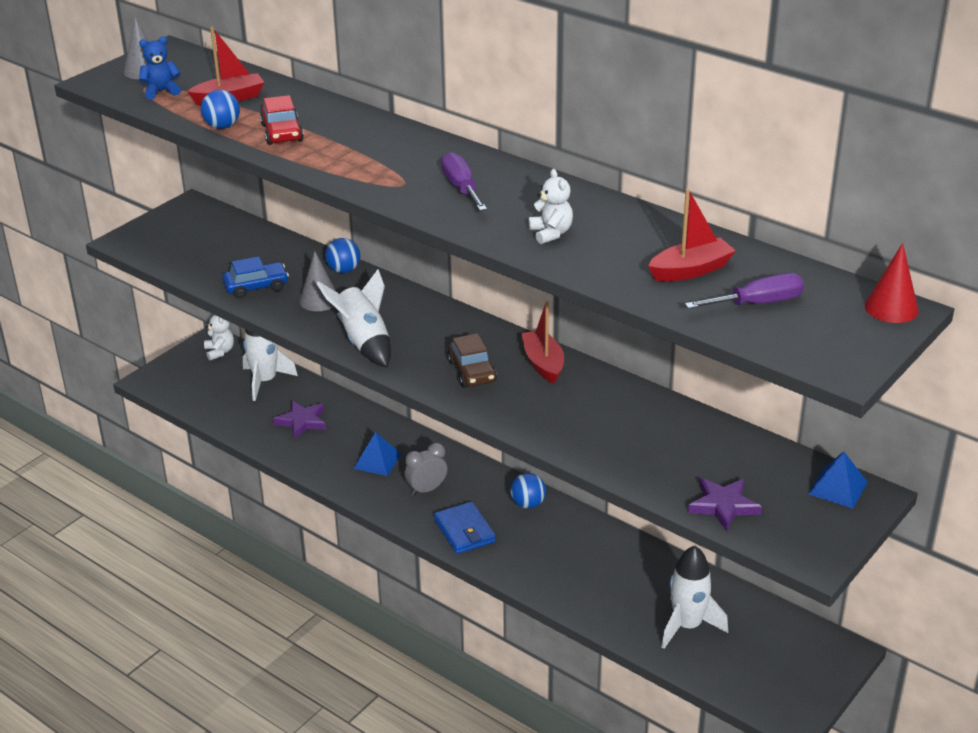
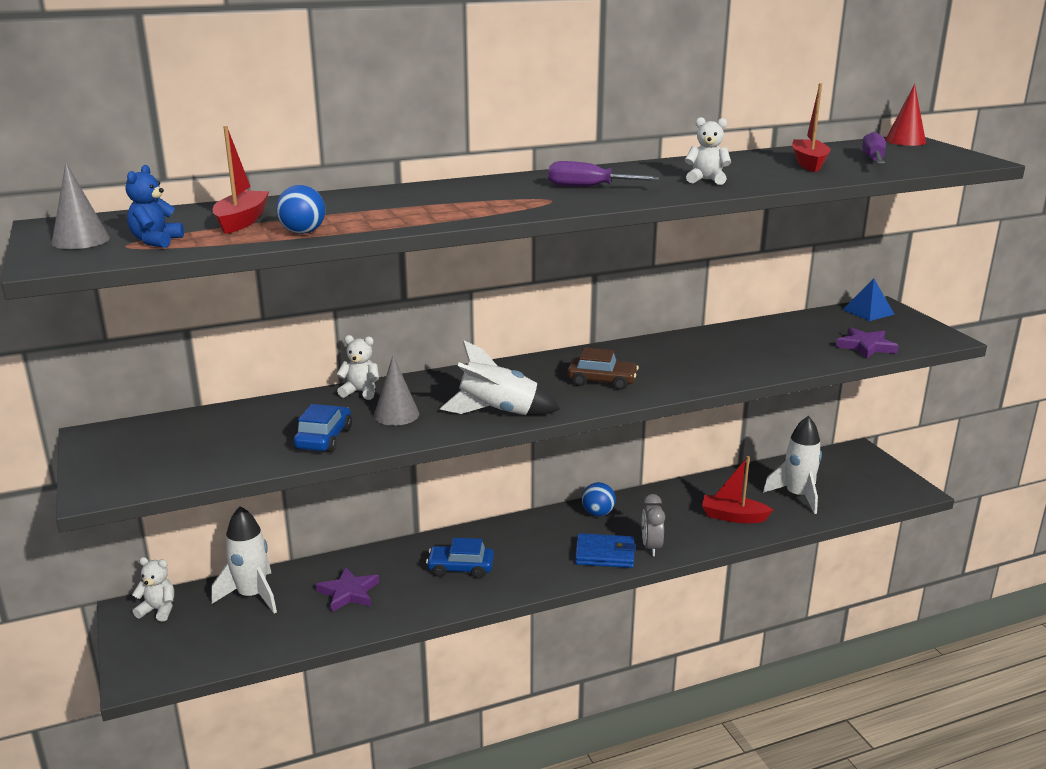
camera: 60 degrees left, 10 degrees down
(282, 133) = (366, 216): red car -> none
(343, 270) = (360, 392): blue ball -> white teddy bear
(377, 461) = (460, 568): blue pyramid -> blue car
(426, 489) = (530, 555): grey clock -> grey clock (651, 547)
(543, 363) = (622, 354): red boat -> red boat (733, 517)

